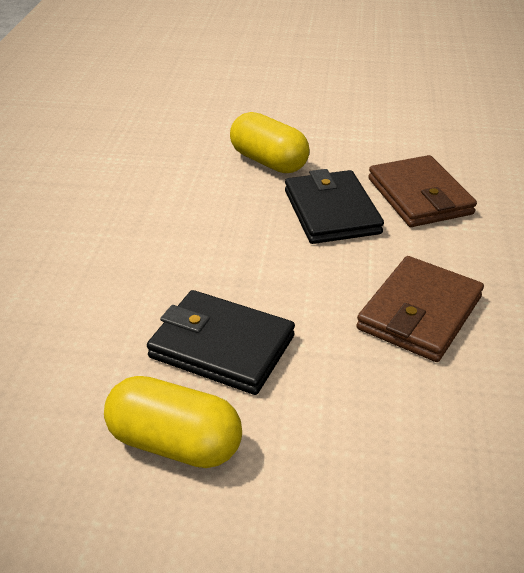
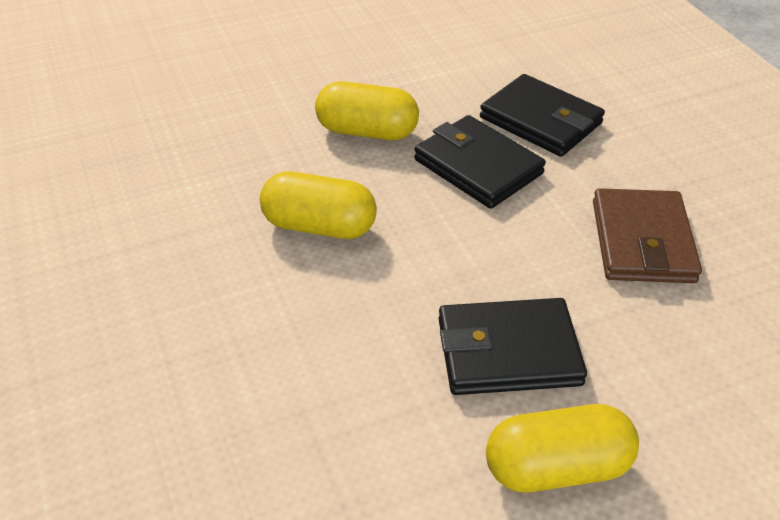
camera: 30 degrees left, 5 degrees up
(170, 211) = (319, 226): none -> yellow capsule
(419, 196) = (540, 120): brown wallet -> black wallet

